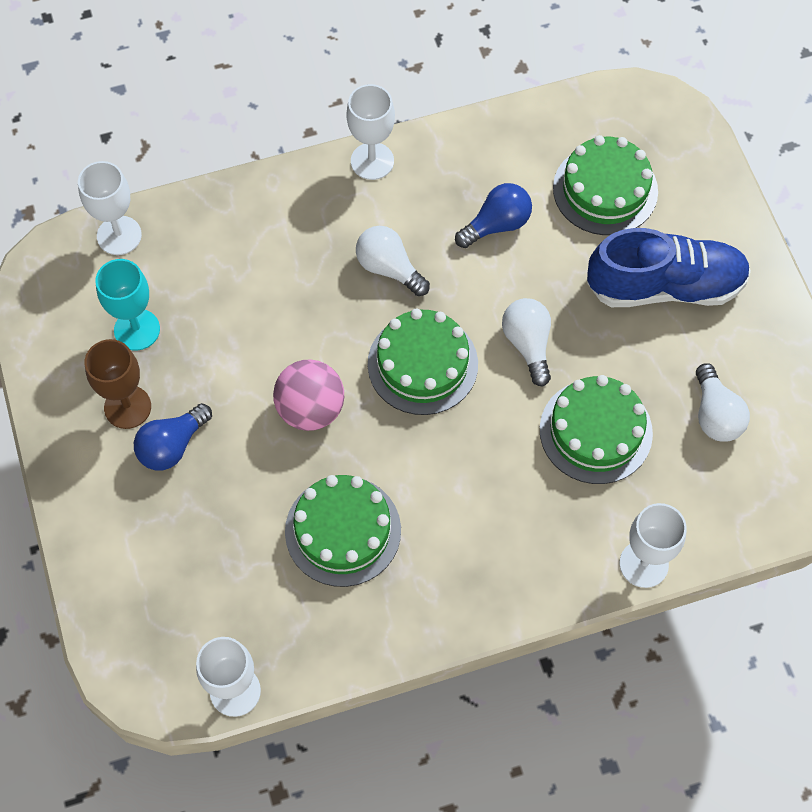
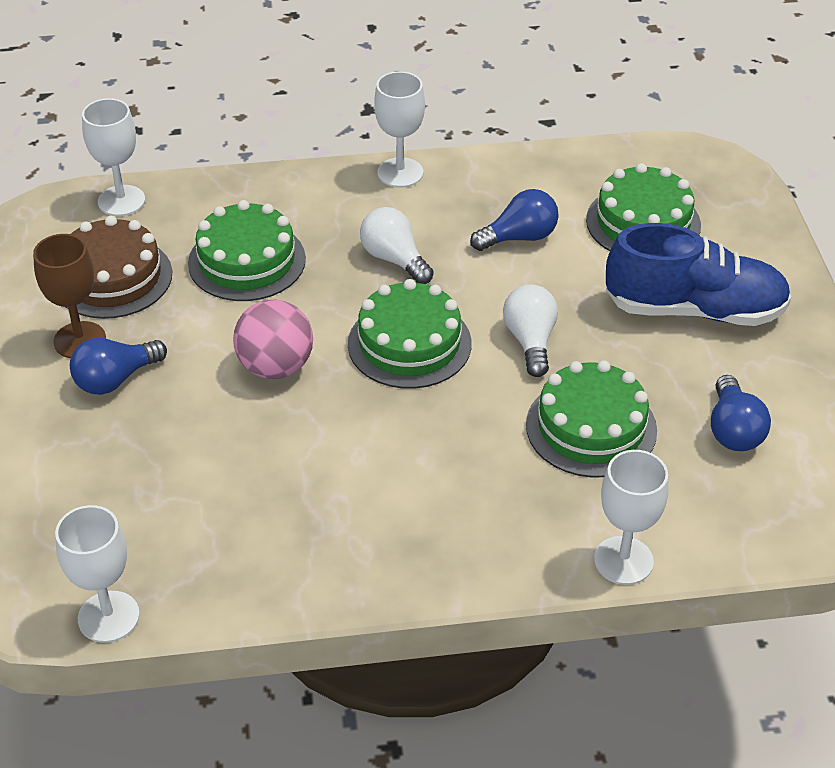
camera: 10 degrees right, 20 degrees down
(137, 330) = (112, 277): turquoise goblet -> brown cake
(343, 531) = (279, 480): green cake -> green cake (247, 261)
(715, 414) = (733, 430): white light bulb -> blue light bulb

